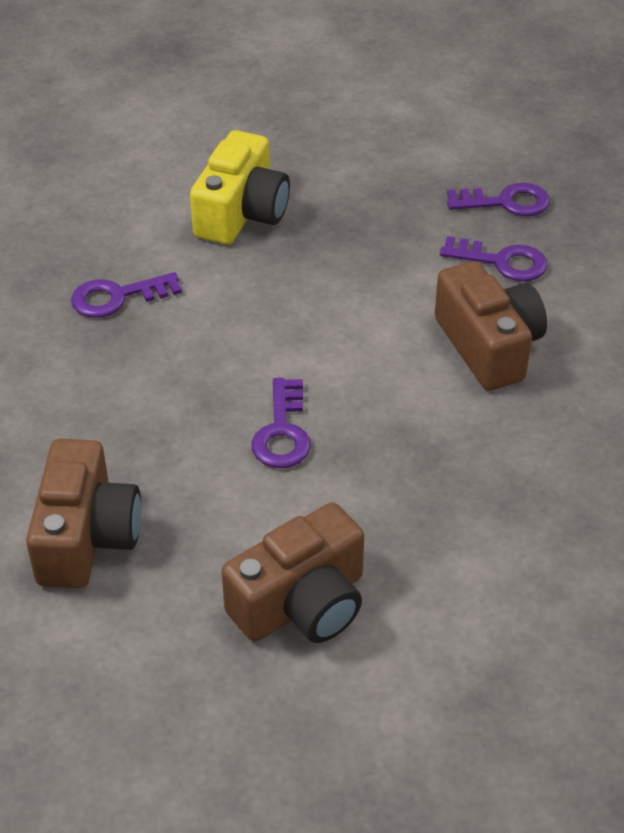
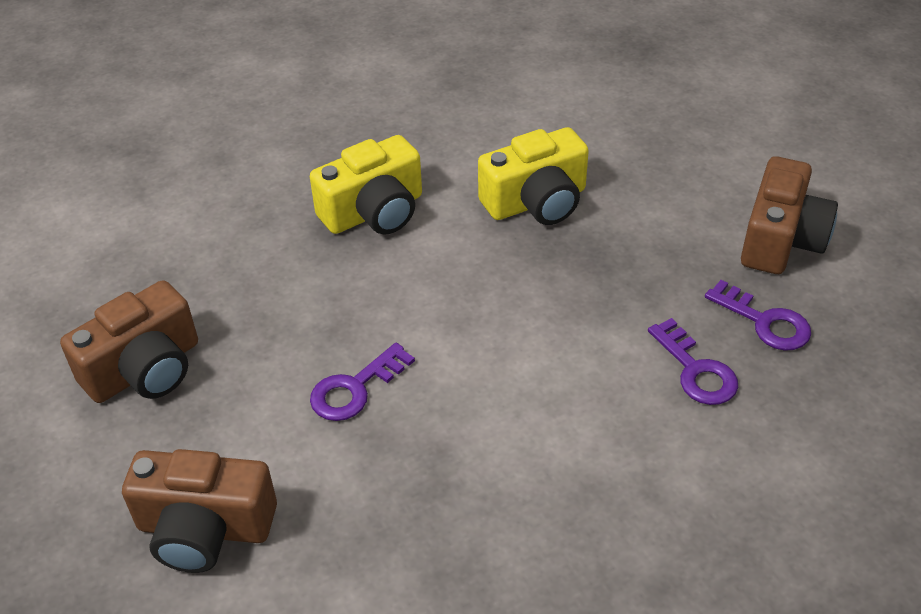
camera: 45 degrees right, 0 degrees up
(117, 297) = (374, 212): purple key -> yellow camera
(488, 346) = (593, 434): brown camera -> brown camera (781, 239)

